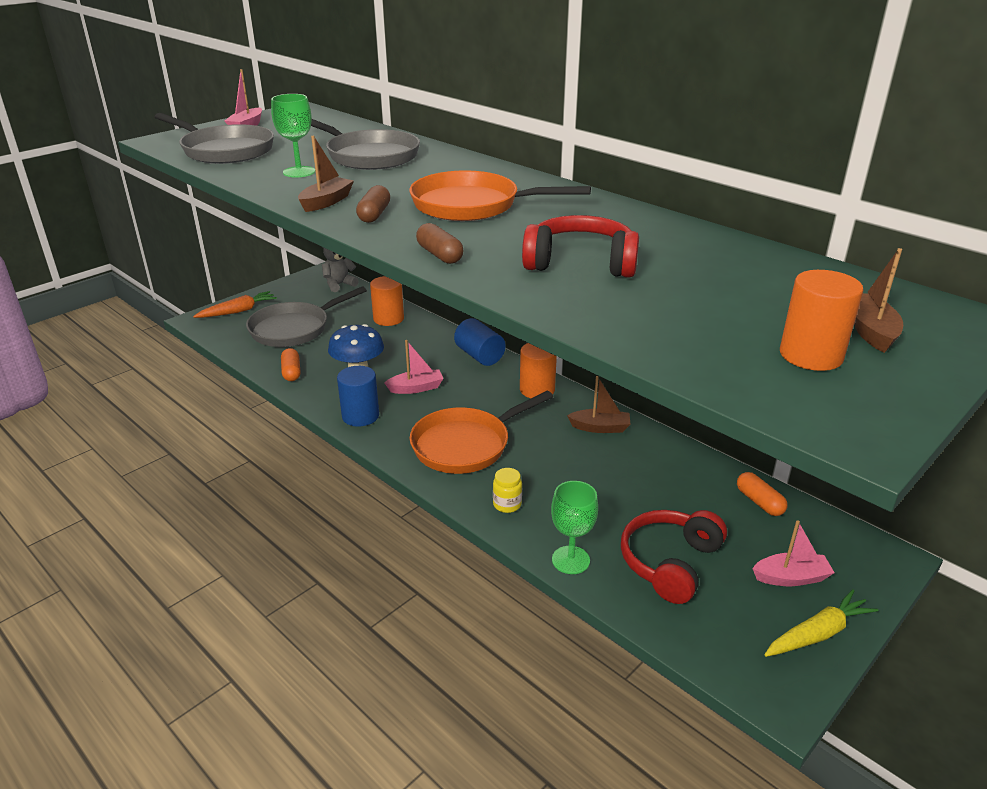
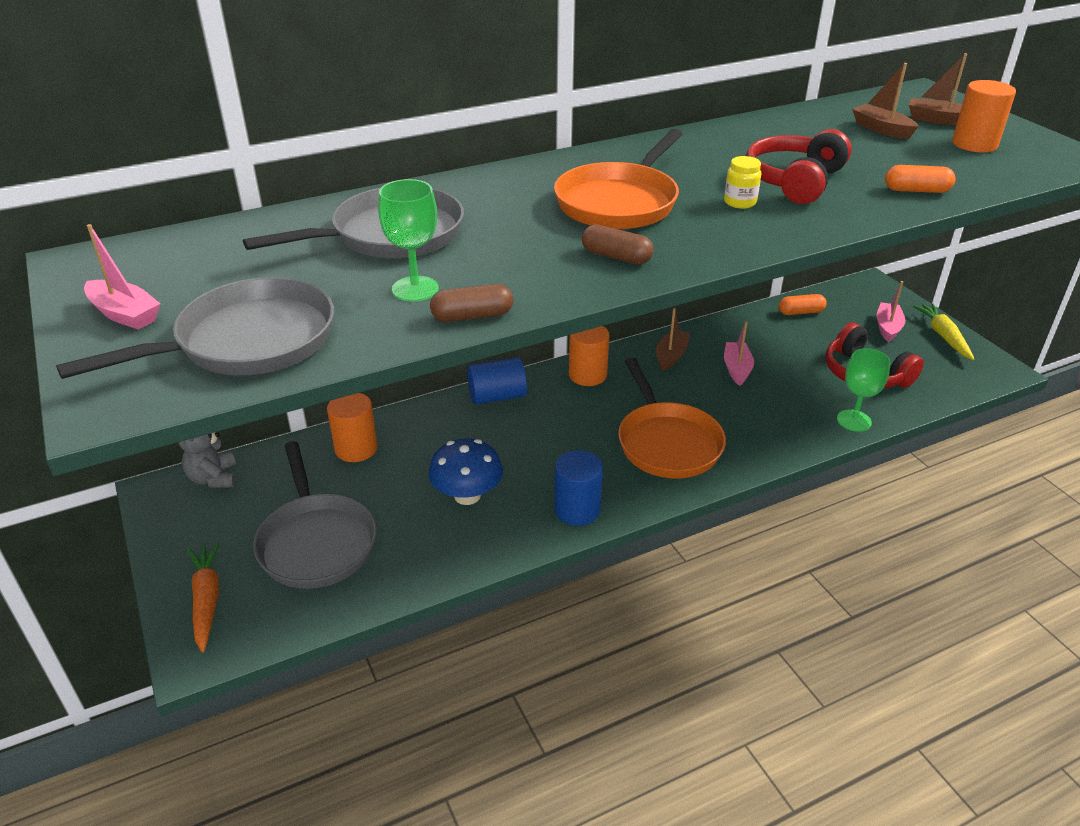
camera: 70 degrees left, 5 degrees up
(291, 372) = (438, 558): orange capsule -> orange capsule (916, 190)
(326, 202) = (553, 281): brown boat -> brown boat (881, 129)
(416, 388) = (539, 456): pink boat -> pink boat (737, 369)
(439, 255) = (752, 238): brown capsule -> brown capsule (472, 316)
(507, 504) = (771, 438): yellow jar -> yellow jar (740, 202)

